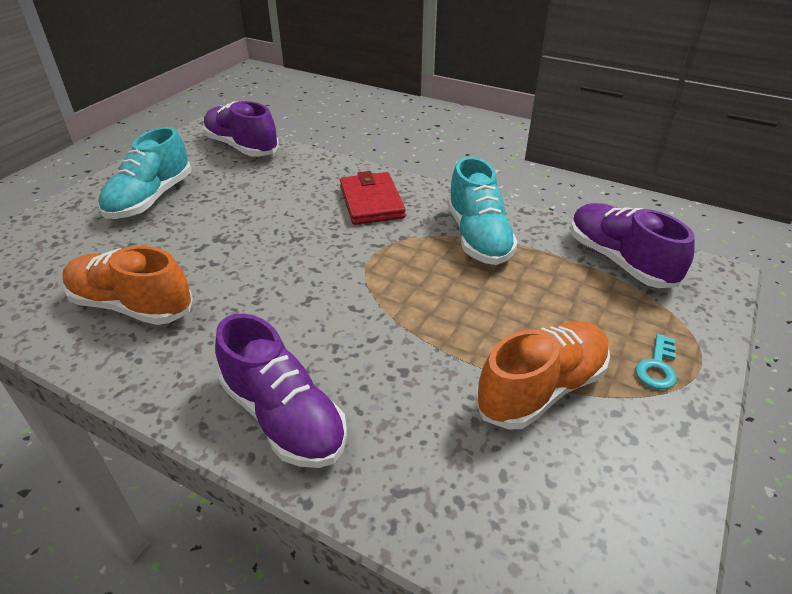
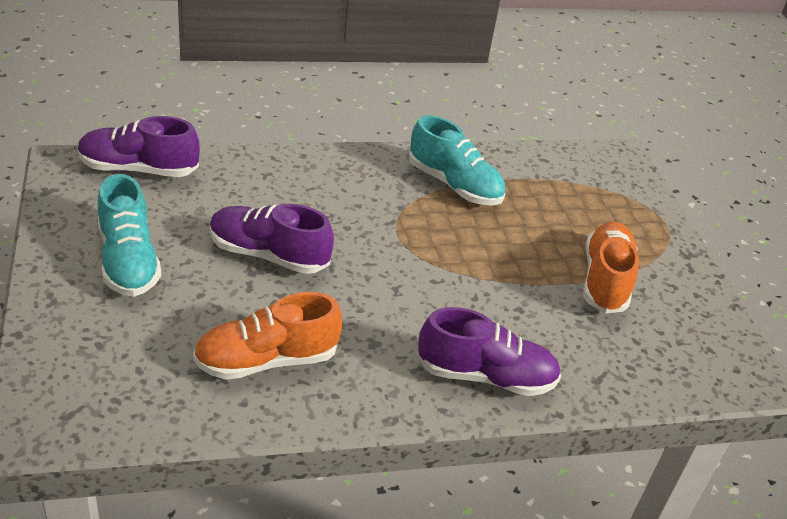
camera: 45 degrees left, 0 degrees up
(371, 202) = (338, 184): red wallet -> none
(619, 261) = (561, 167): purple shoe -> purple shoe (268, 255)
(657, 367) = (647, 236): turquoise key -> none

